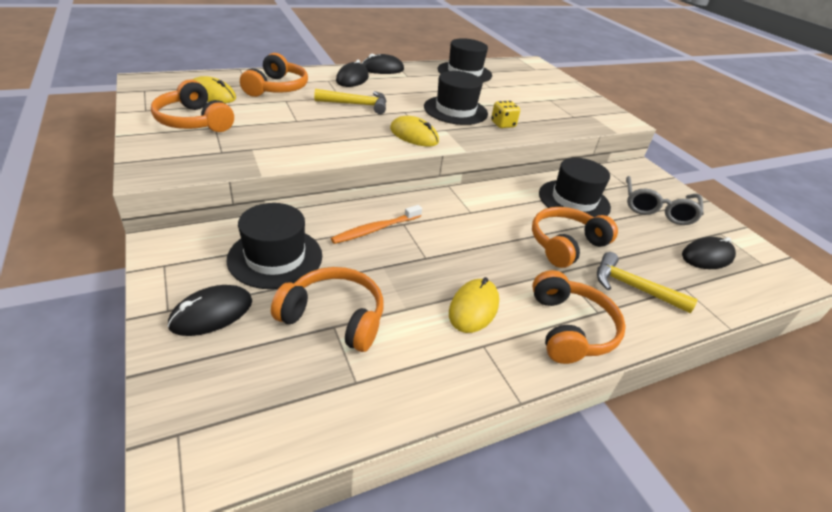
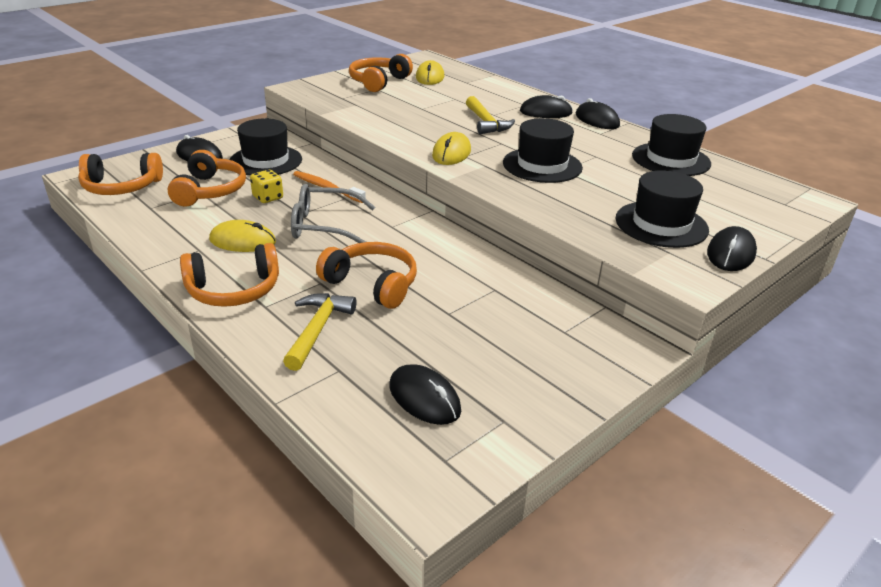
camera: 75 degrees right, 5 degrees down
(277, 88) = (475, 91): orange headphones -> orange headphones (121, 187)
(503, 124) = (541, 193): yellow dice -> yellow dice (268, 197)
(574, 200) = (475, 287): black hat -> black hat (661, 224)
(593, 101) = (730, 253): none -> black mouse
(657, 209) = (519, 358): grey glasses -> grey glasses (324, 226)

